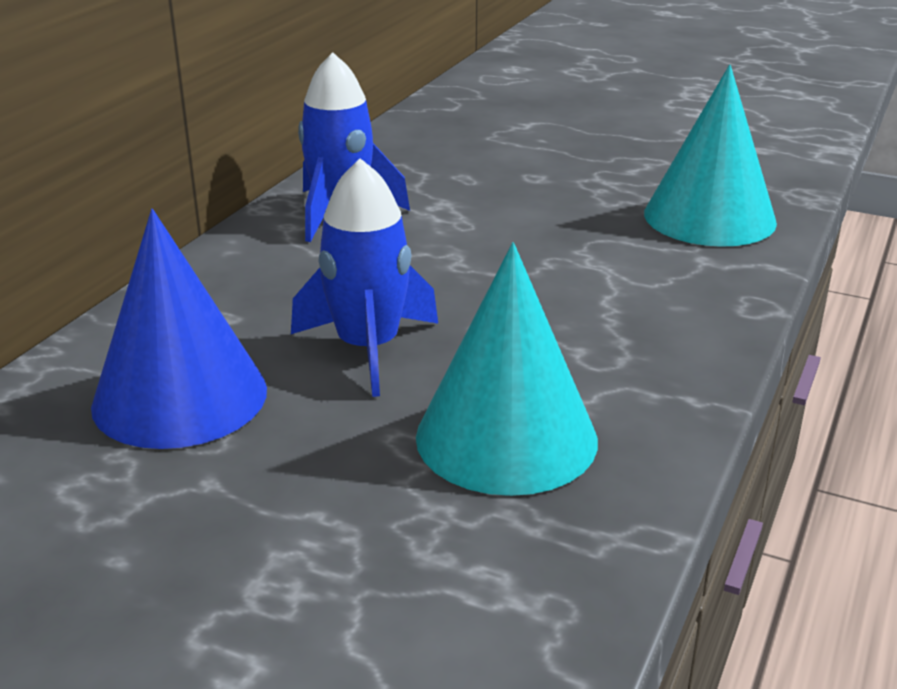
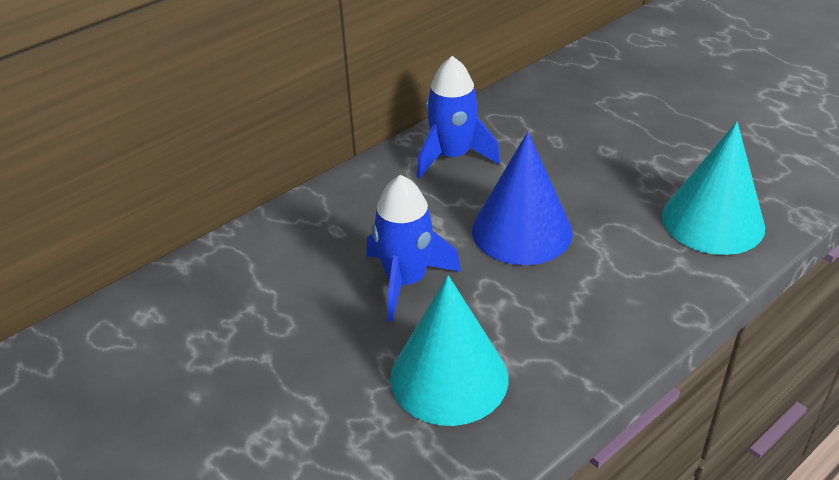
camera: 25 degrees right, 10 degrees up
(180, 397) = (280, 289): blue cone -> blue cone (522, 231)

